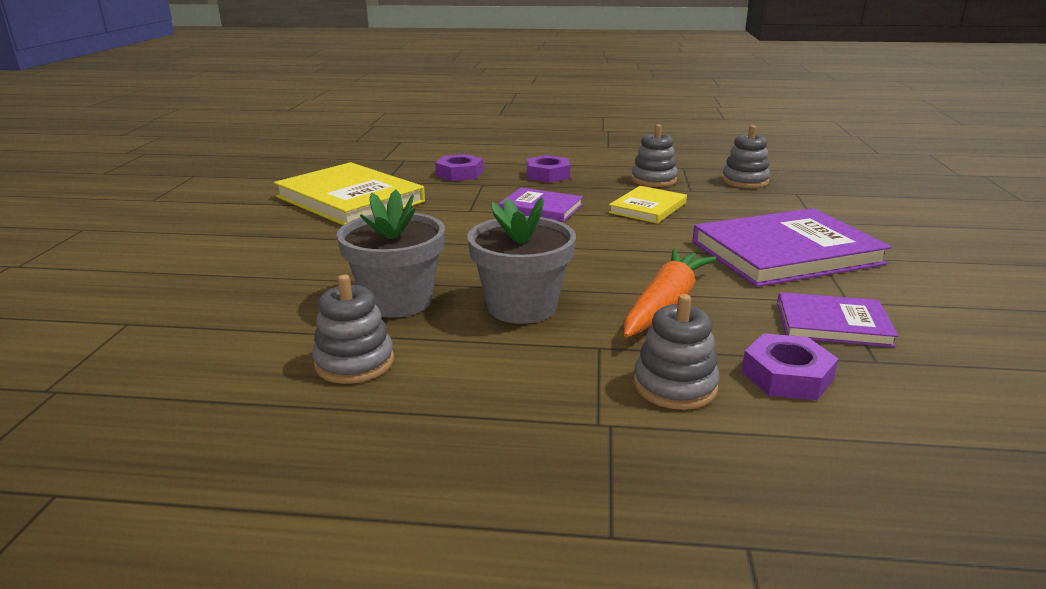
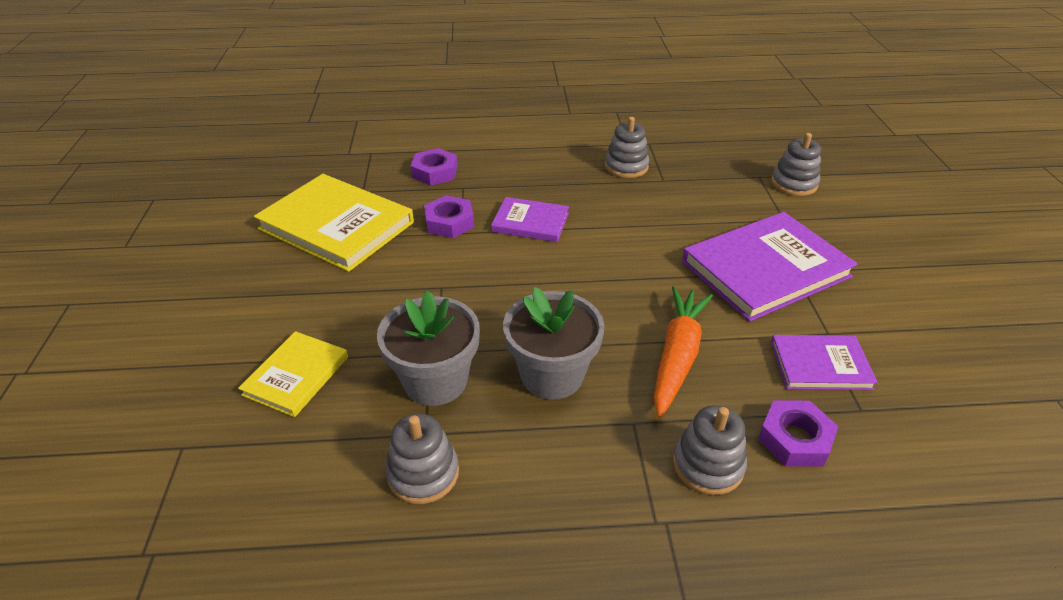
camera: 10 degrees left, 15 degrees up
(548, 175) = (523, 167): purple nut -> purple nut (449, 222)
(648, 208) = (630, 212): yellow book -> yellow book (296, 376)
(745, 181) = (710, 161): grey stacking toy -> grey stacking toy (794, 184)

